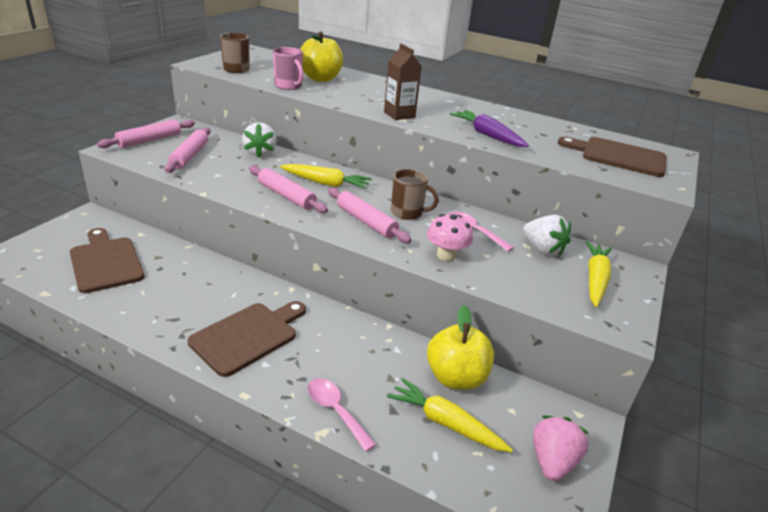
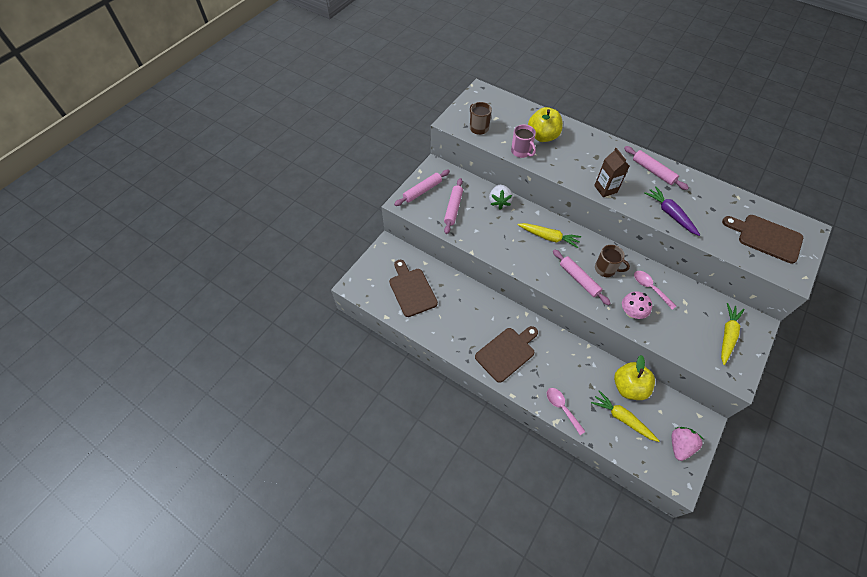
camera: 10 degrees right, 25 degrees up
(286, 196) = (524, 253): pink rolling pin -> pink rolling pin (653, 171)
(542, 249) = (695, 306): white strawberry -> none

